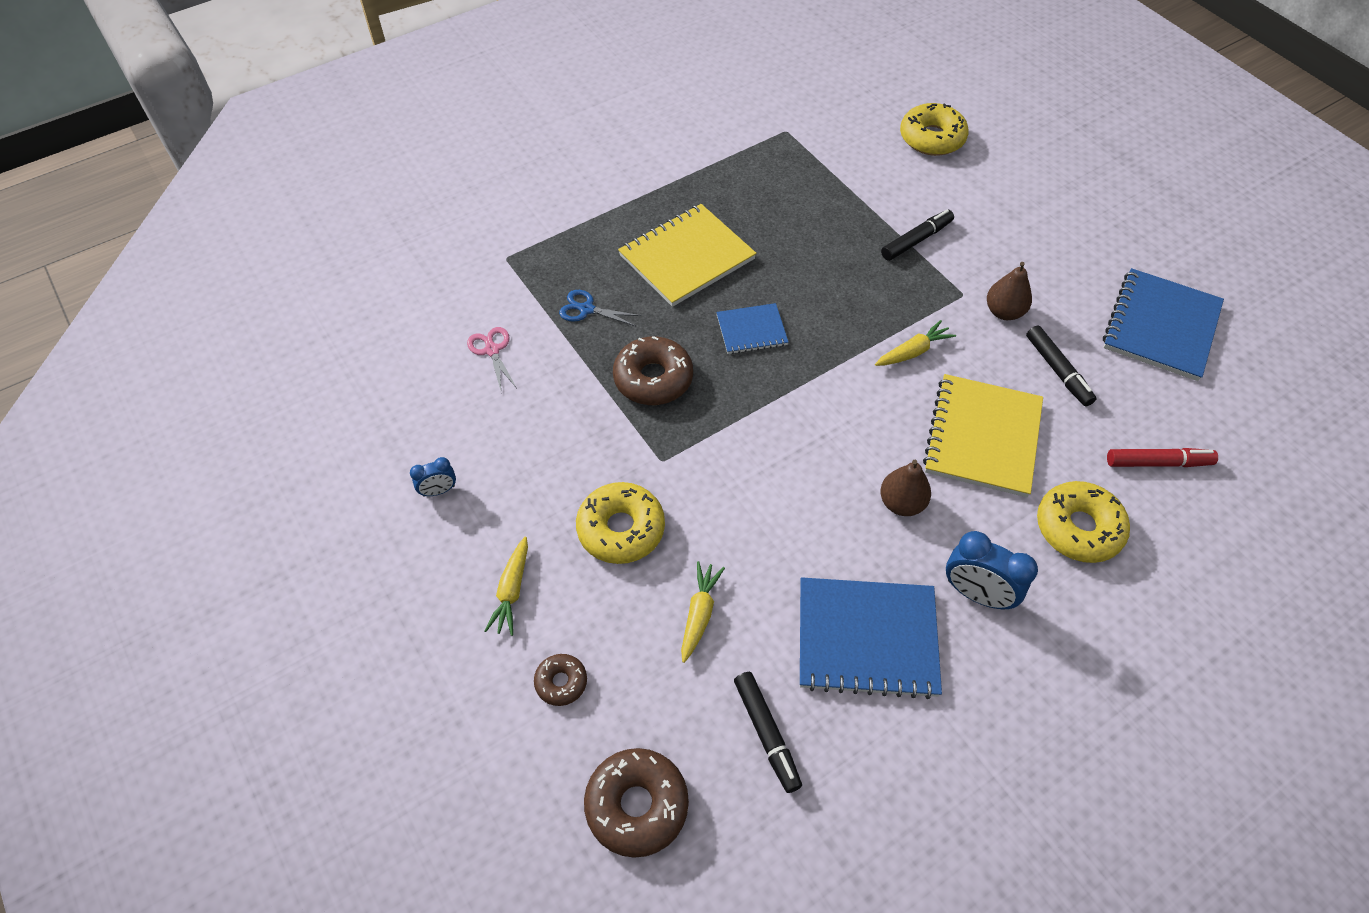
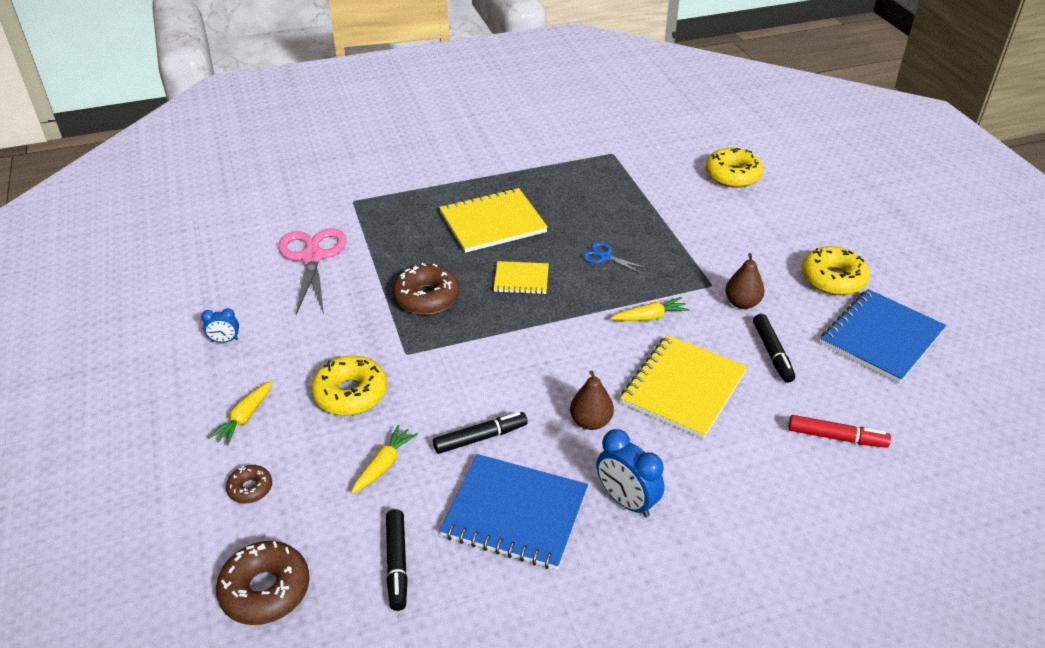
camera: 15 degrees right, 15 degrees down
(492, 350) = (312, 257): pink scissors -> pink scissors, size x1.98
(587, 309) = (397, 243): blue scissors -> blue scissors (605, 257)
(751, 330) = (521, 279): blue notebook -> yellow notebook
(916, 240) = (688, 241): black marker -> black marker (480, 438)
(1078, 528) = (740, 471): yellow donut -> yellow donut (832, 279)

